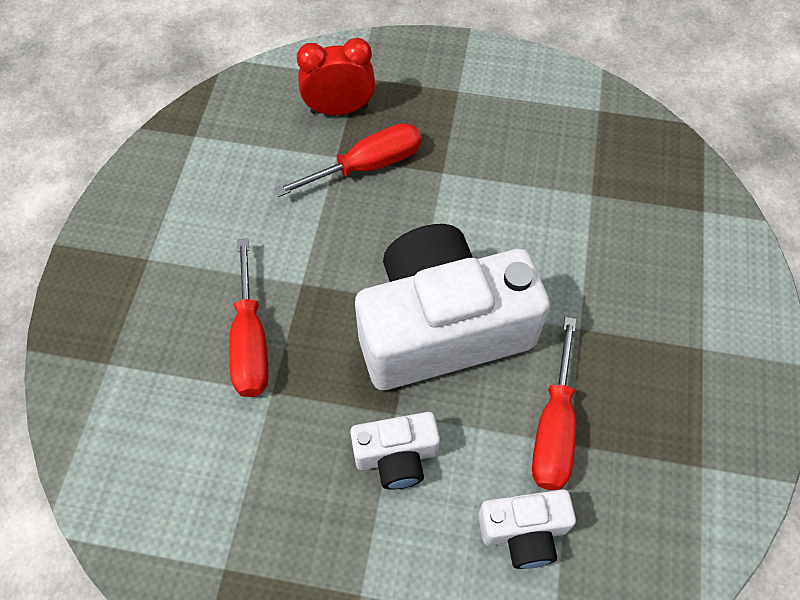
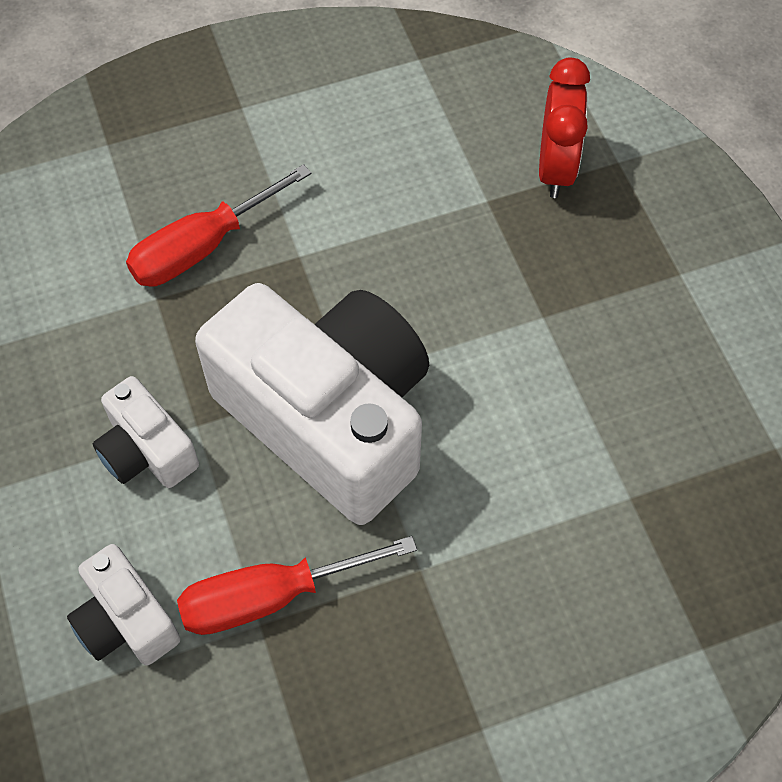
camera: 60 degrees right, 0 degrees up
(339, 109) = (556, 168): red clock -> red clock turned 45 degrees clockwise
(367, 166) = (496, 237): red screwdriver -> none

